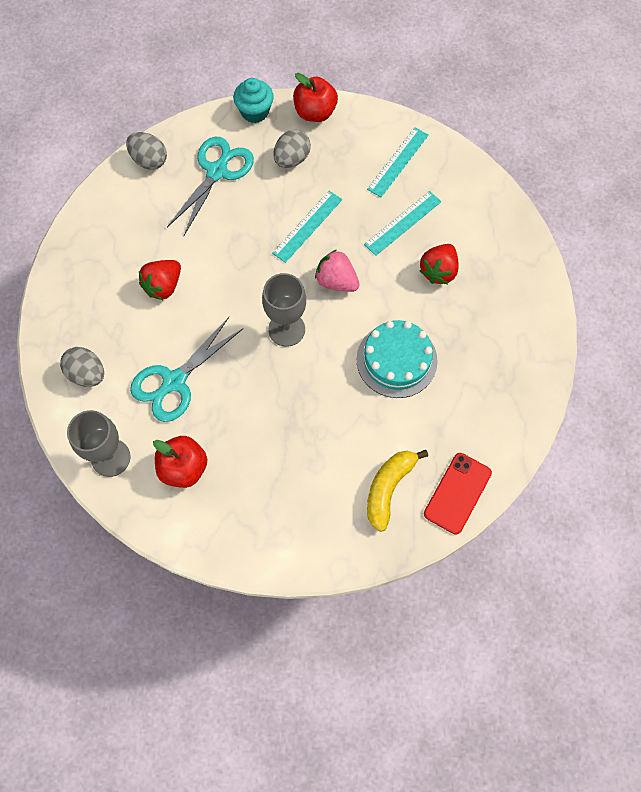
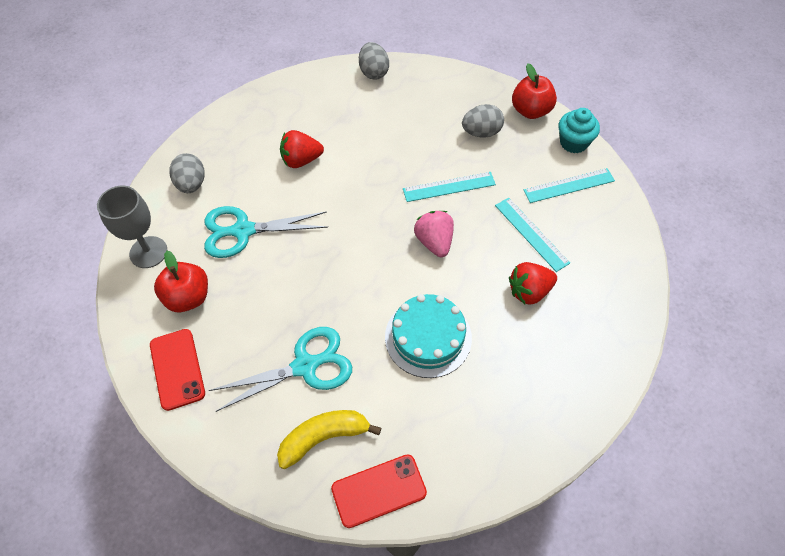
camera: 40 degrees right, 10 degrees down
(217, 171) = (416, 108): turquoise scissors -> turquoise scissors (306, 366)
(232, 526) = (177, 369): none -> red phone
(255, 112) = (483, 84): turquoise cupcake -> turquoise cupcake (573, 143)
(286, 329) = (361, 251): grey goblet -> none
(402, 223) = (531, 233): turquoise ruler -> turquoise ruler turned 60 degrees clockwise

